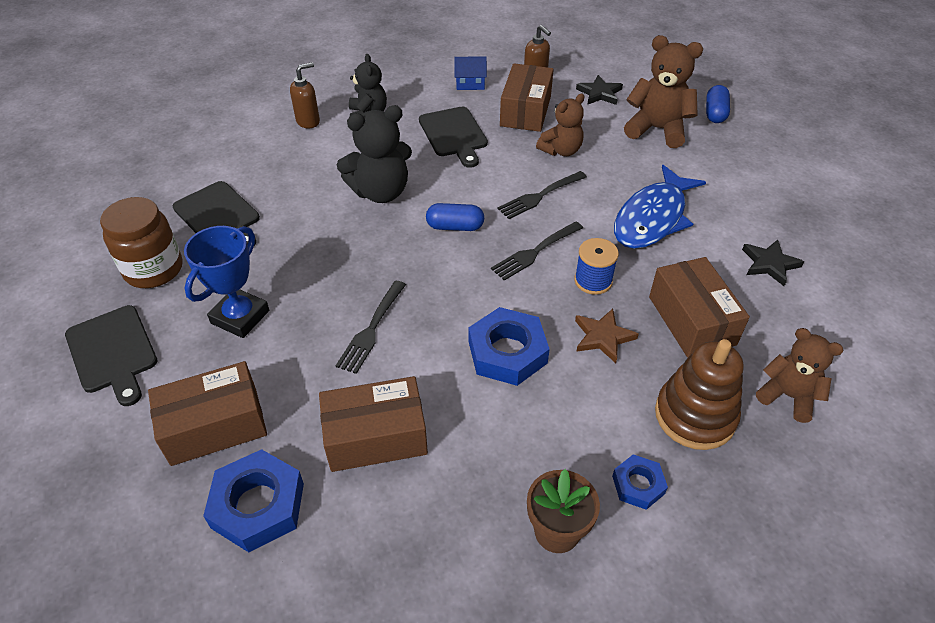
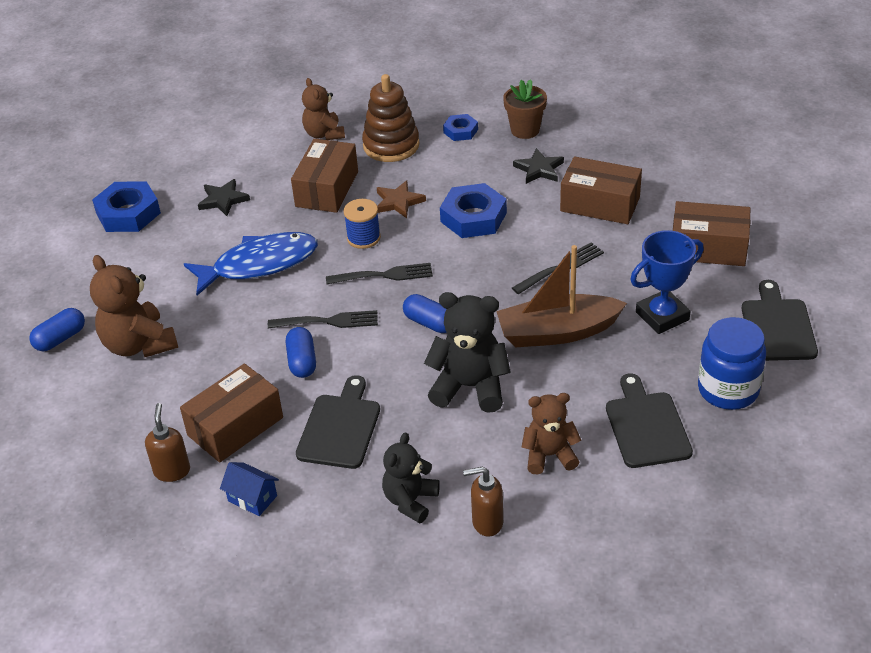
camera: 145 degrees left, 5 degrees down
(154, 269) = (728, 390): brown jar -> blue jar
(258, 505) = (693, 197): blue nut -> blue nut (128, 213)
(335, 262) = (557, 332): none -> brown boat
(526, 162) = (302, 361): none -> blue capsule
(561, 150) = (256, 360): brown teddy bear -> brown teddy bear (549, 455)
(599, 93) = (132, 415): black star -> black star (539, 169)

